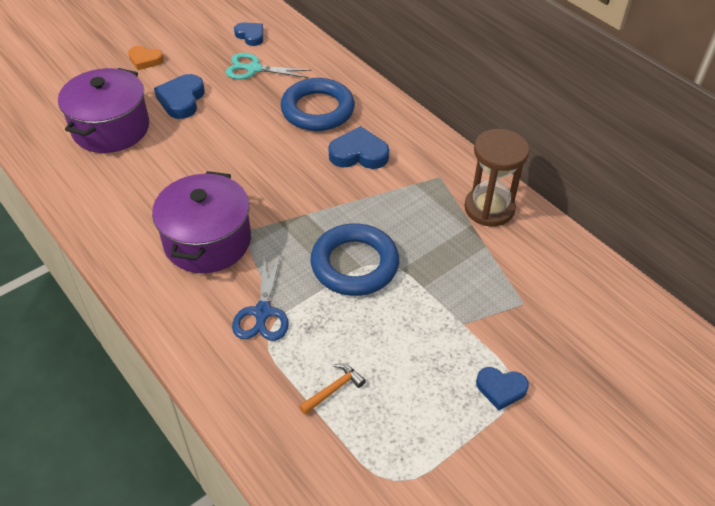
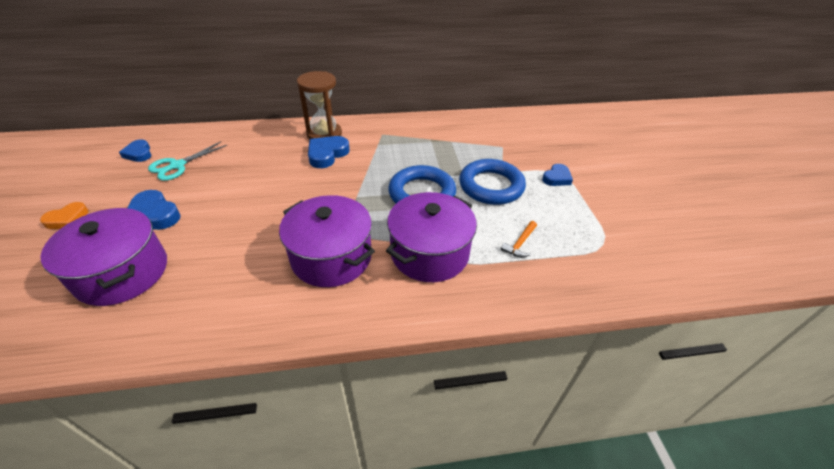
camera: 60 degrees left, 5 degrees down
(250, 36) = (138, 153): blue heart -> blue heart turned 105 degrees counterclockwise
(262, 313) = (429, 253): blue scissors -> purple pot
(317, 110) = (263, 154): blue ring -> blue ring (491, 186)
(333, 389) = (520, 243): orange hammer -> orange hammer turned 135 degrees counterclockwise
(489, 208) = (424, 129): brown hourglass -> brown hourglass (324, 134)

